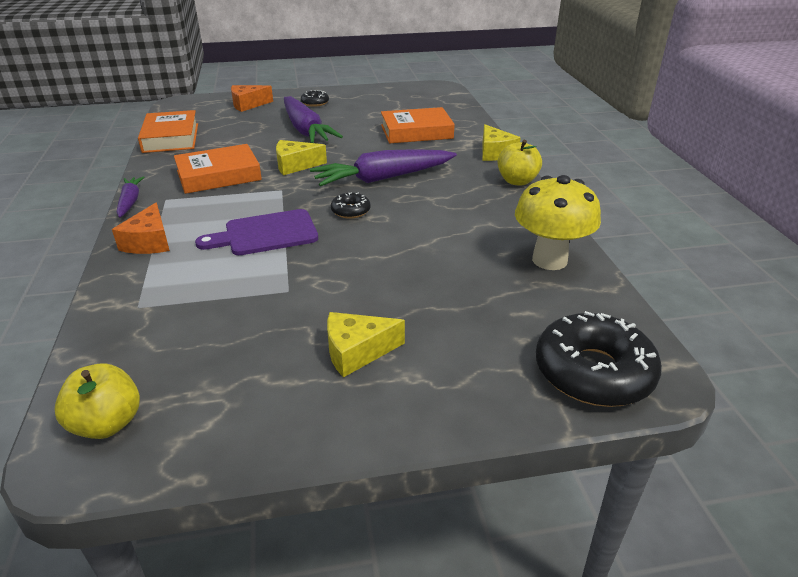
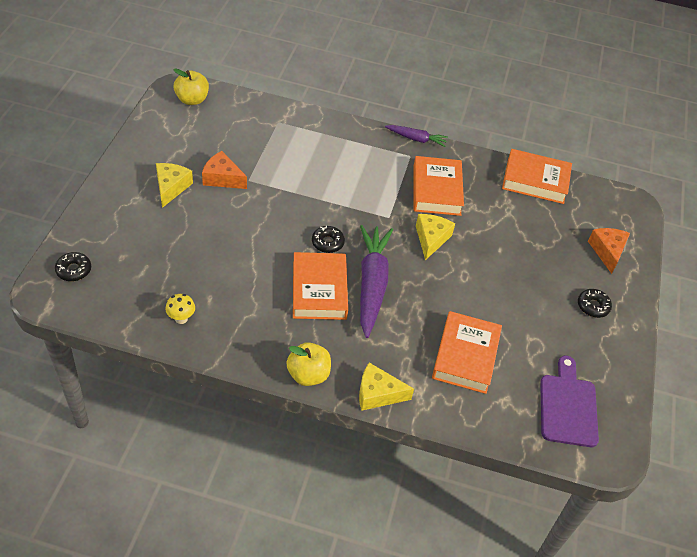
camera: 110 degrees right, 15 degrees up
(149, 242) = (350, 138): orange cheese -> orange cheese (222, 178)
(266, 234) = (324, 190): purple cutting board -> purple cutting board (567, 406)
(305, 130) = (513, 272): purple carrot -> none
(420, 199) = (319, 290): none -> orange book
(549, 260) = (181, 318): yellow mushroom -> yellow mushroom, size x0.45
(593, 372) = (74, 270): black donut -> black donut, size x0.48

